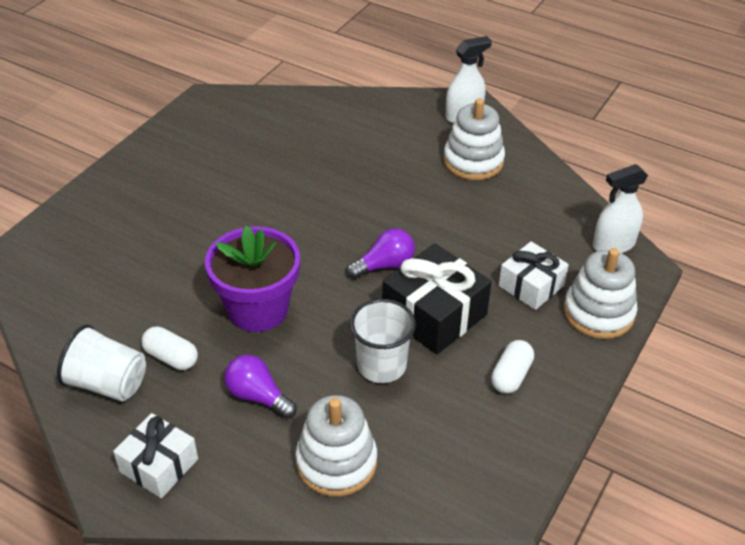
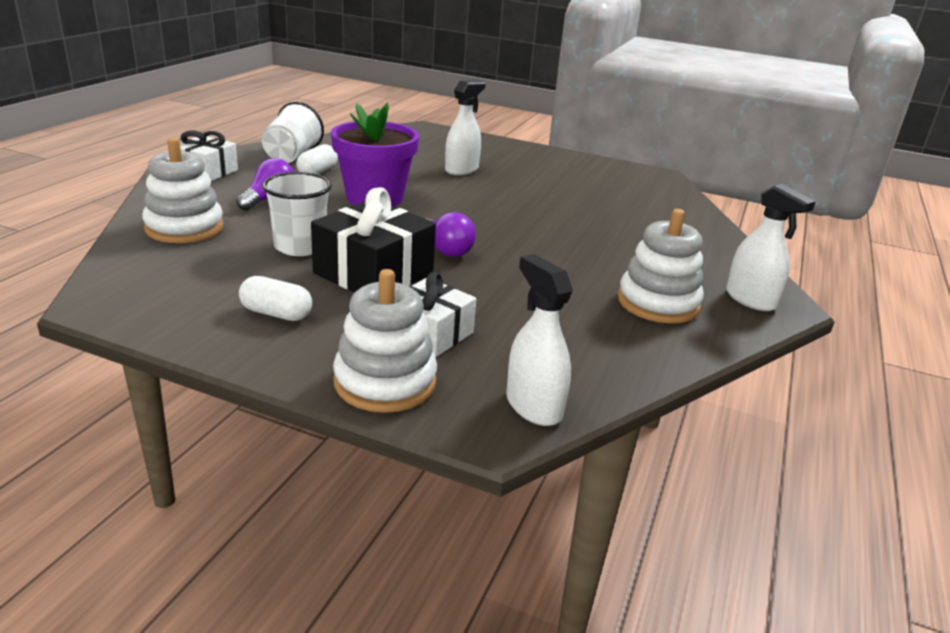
camera: 80 degrees right, 15 degrees down
(177, 235) = (462, 170): none -> white spray bottle

